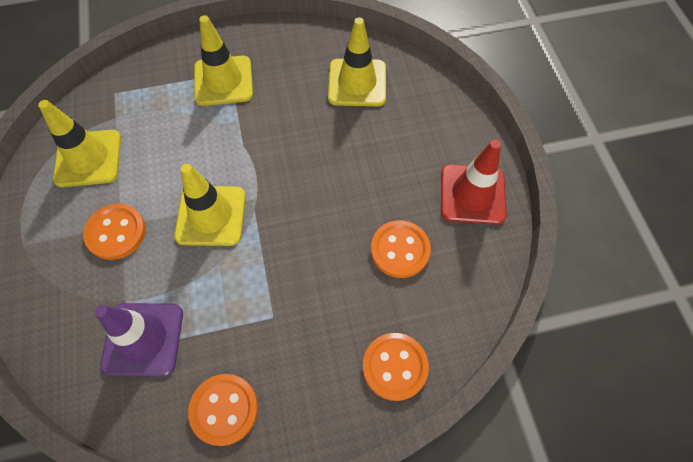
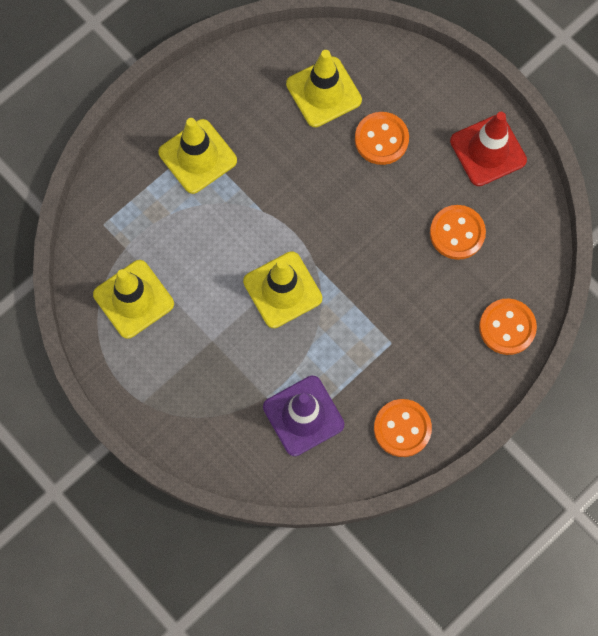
camera: 30 degrees left, 10 degrees up
(116, 233) = (213, 348): orange button -> orange button (381, 139)

